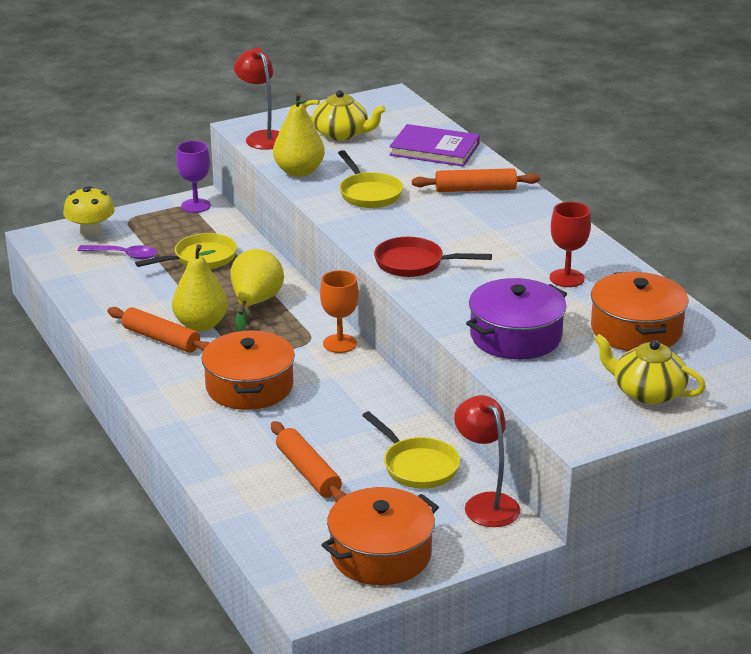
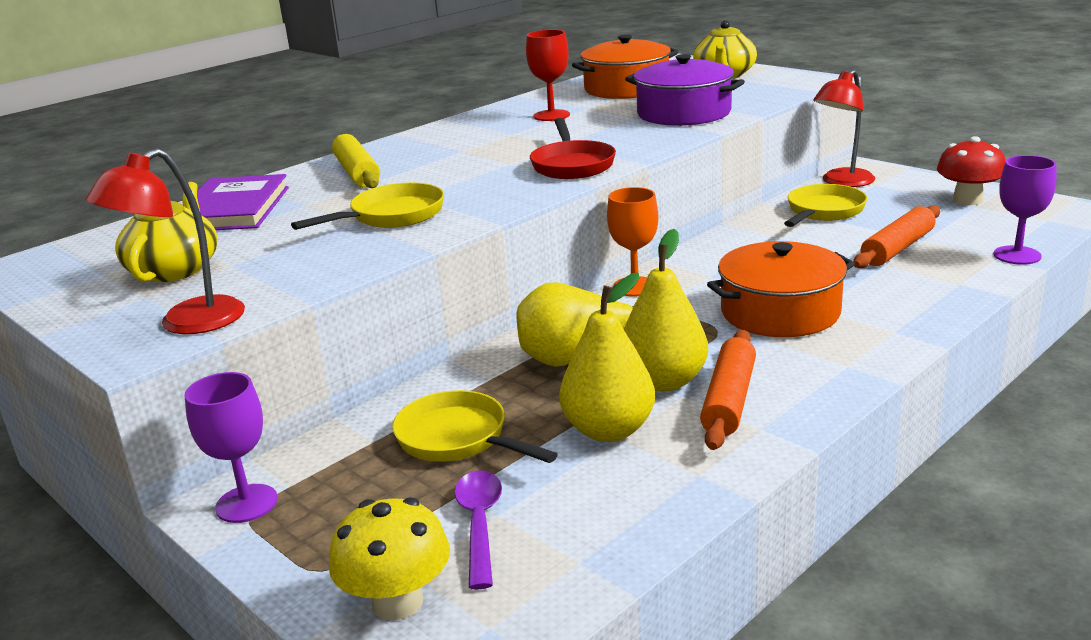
camera: 105 degrees left, 5 degrees down
(245, 522) = (1017, 255): none -> purple goblet
(299, 172) = (331, 268): yellow pear -> yellow pear (609, 430)
(380, 554) = (967, 200): orange pot -> red mushroom
(475, 189) = (357, 173): orange rolling pin -> yellow rolling pin

